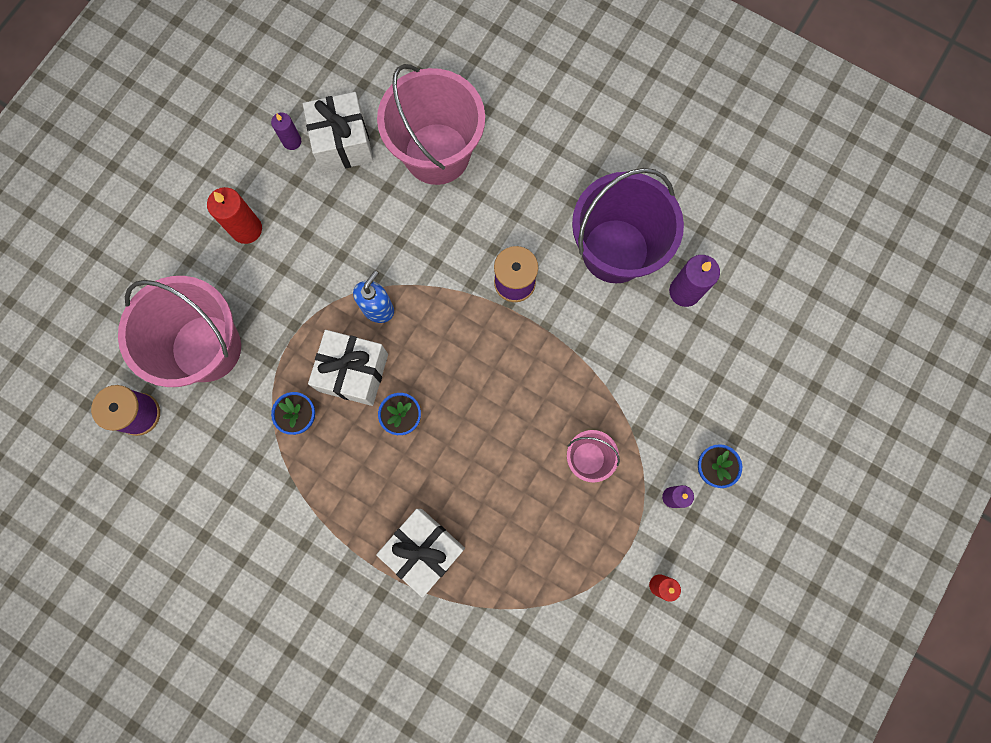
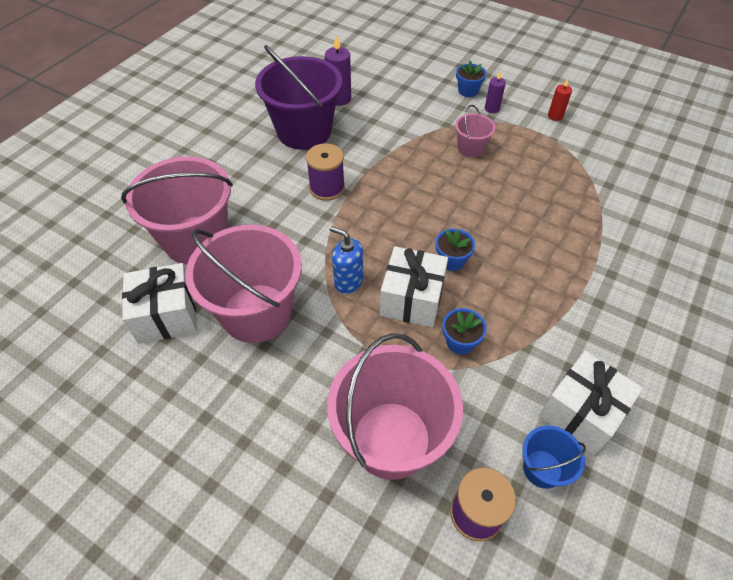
camera: 90 degrees left, 25 degrees down
(171, 475) = (542, 469): none -> blue bucket
(246, 229) = (251, 404): red candle -> none
(292, 141) = (152, 363): purple candle -> none
(343, 223) = (256, 313): none -> pink bucket
(424, 550) = (565, 244): white gift -> white gift (581, 412)

